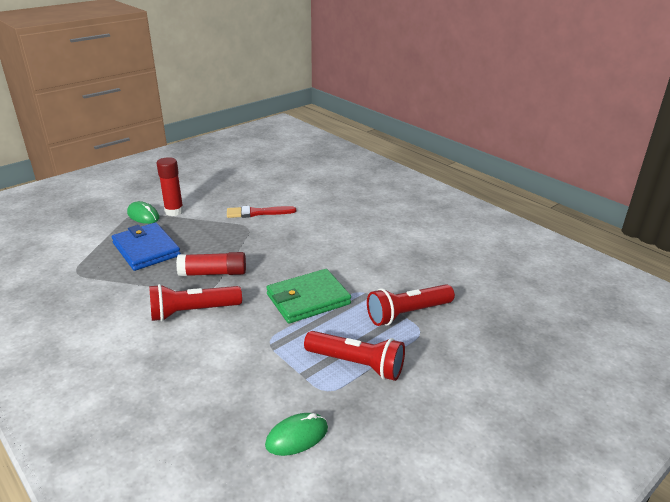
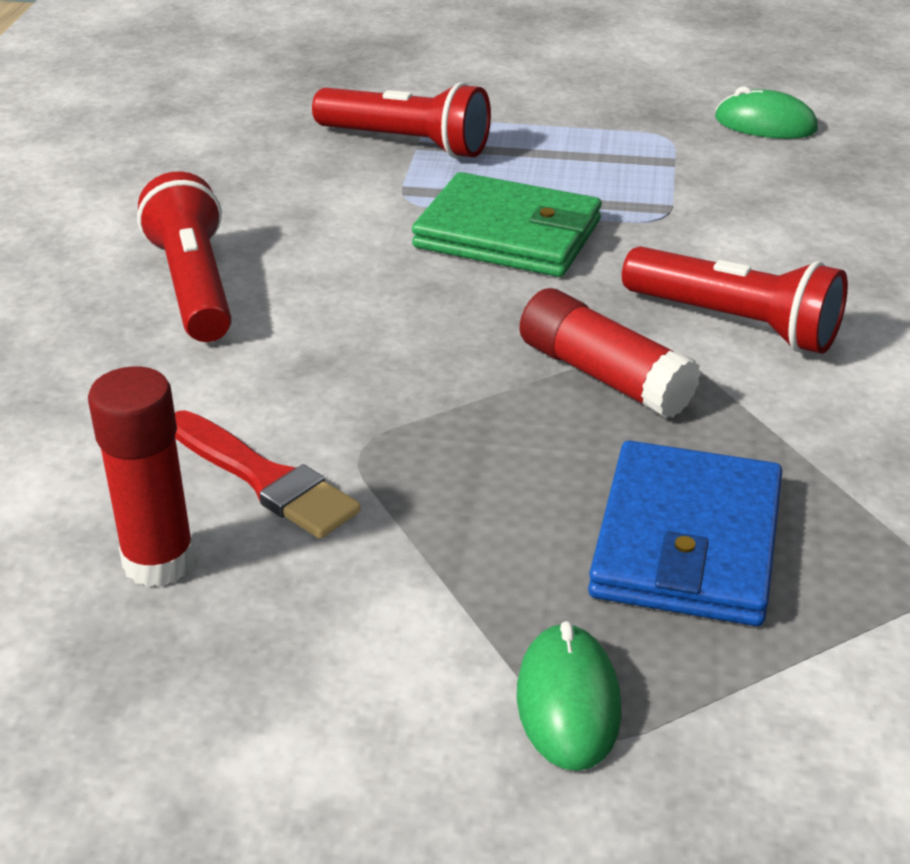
camera: 130 degrees left, 5 degrees up
(174, 211) = (457, 651): red glue stick -> red glue stick (159, 562)
(356, 364) = (585, 137): red flashlight -> red flashlight (193, 286)

